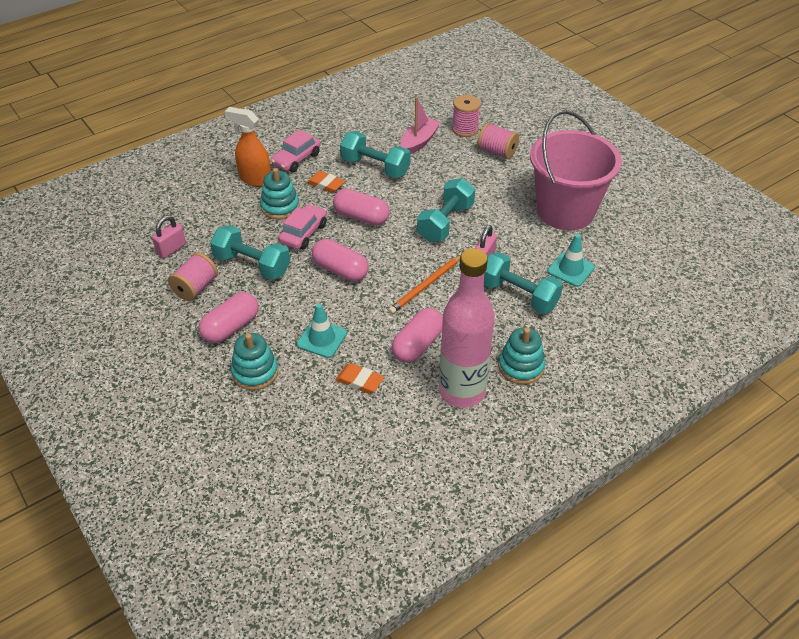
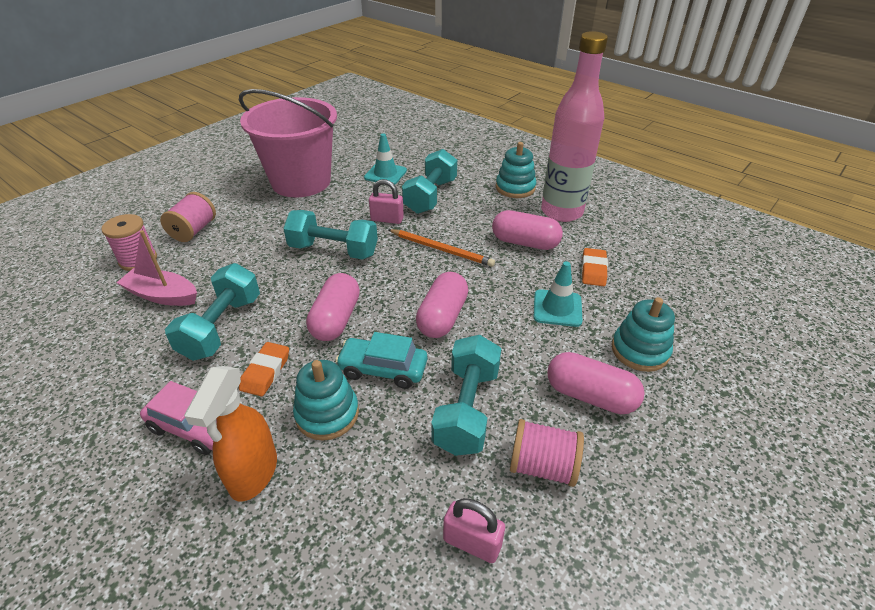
camera: 105 degrees left, 5 degrees down
(303, 233) = (383, 369): pink car -> turquoise car

